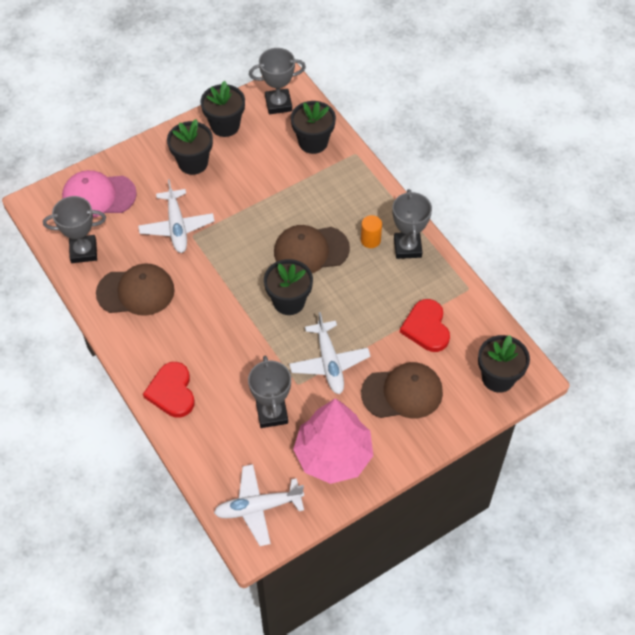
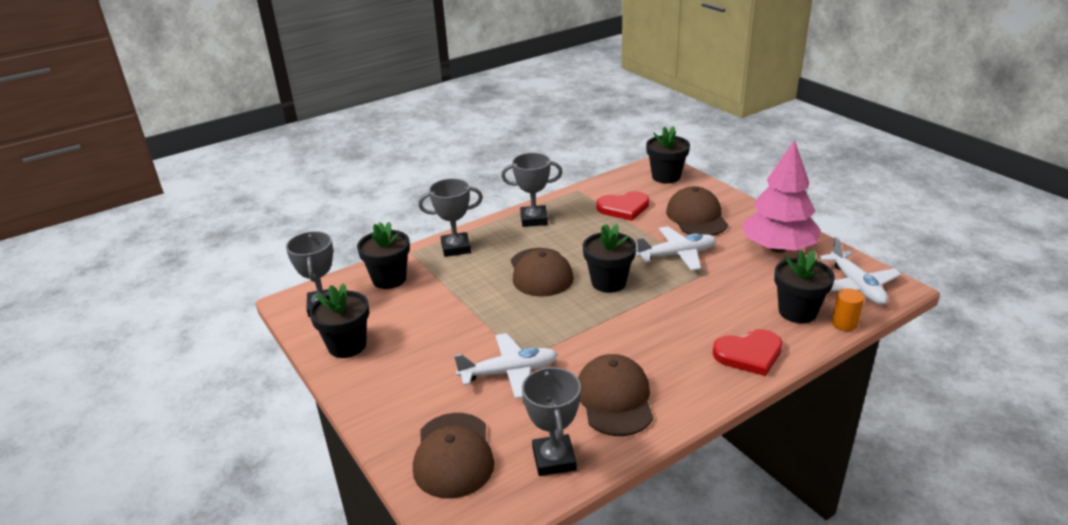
camera: 90 degrees left, 25 degrees down
(98, 196) = (453, 455): pink cap -> brown cap
(193, 163) = (405, 368): black flower pot -> black flower pot (797, 312)
(272, 413) = (748, 284): grey trophy -> grey trophy (456, 248)
(370, 240) = (525, 239): orange cylinder -> orange cylinder (844, 324)

